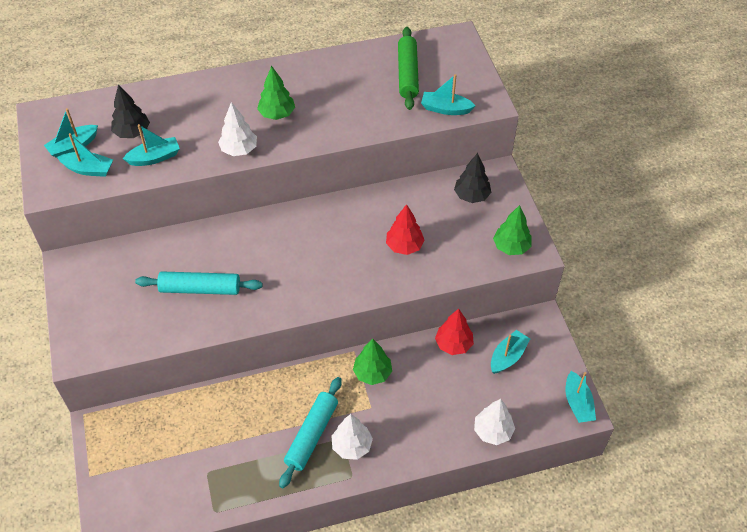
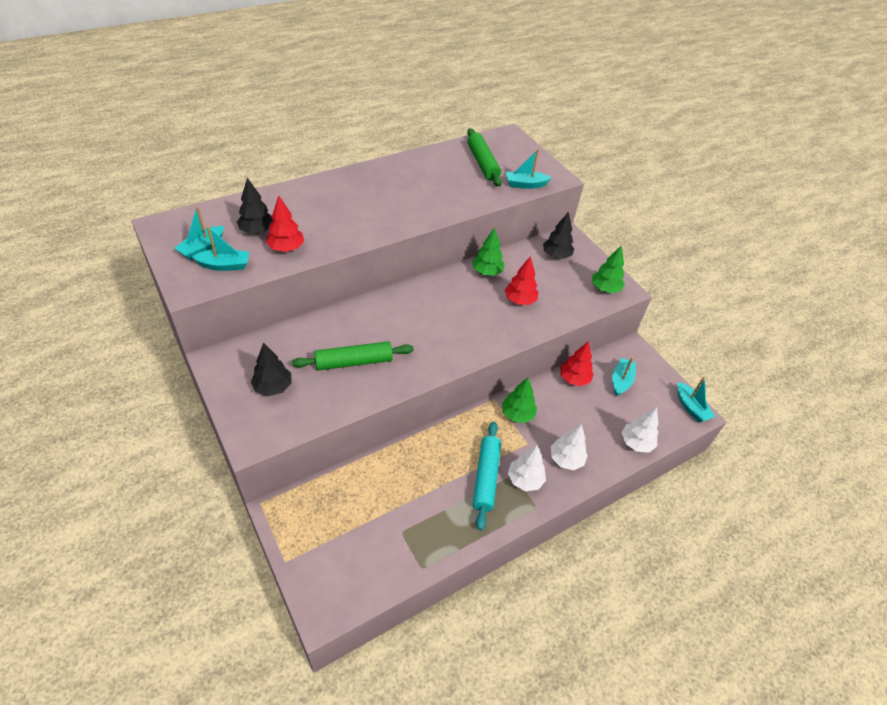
camera: 20 degrees left, 5 degrees down
(113, 302) = (273, 387): none -> black tree
(154, 157) = (286, 248): turquoise boat -> red tree
(200, 289) = (354, 362): turquoise rolling pin -> green rolling pin
(239, 150) = (363, 233): white tree -> white tree (566, 459)
(277, 114) = (385, 202): green tree -> green tree (487, 272)

